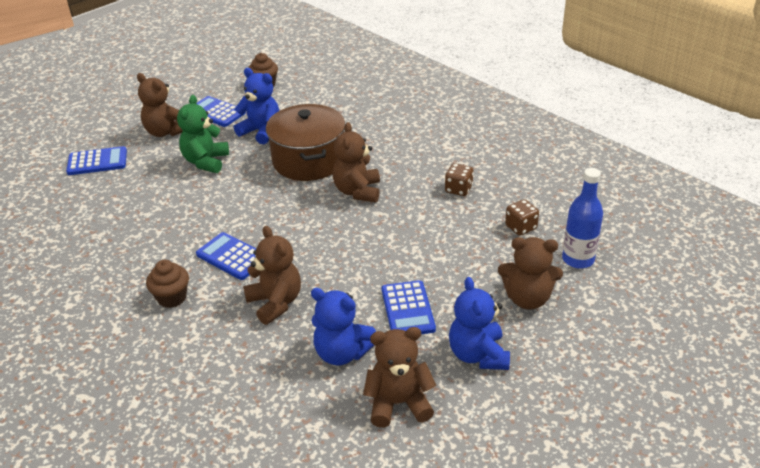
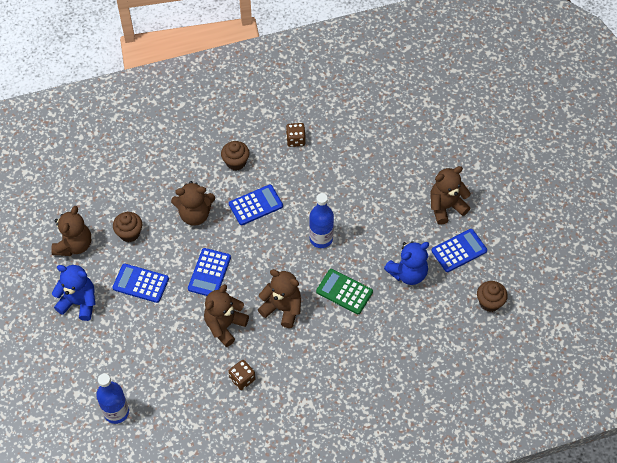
camera: 115 degrees right, 20 degrees up
(97, 162) = (425, 153): blue calculator -> blue calculator (209, 273)
(206, 162) = (384, 222): green teddy bear -> none
(252, 194) = (321, 239): none -> blue bottle
(309, 160) = (344, 292): brown pot -> green calculator
(342, 353) = (129, 233): blue teddy bear -> brown cupcake
(521, 227) = (172, 396): brown dice -> brown dice (295, 140)
(527, 298) = (103, 357): brown teddy bear -> brown teddy bear (225, 325)

